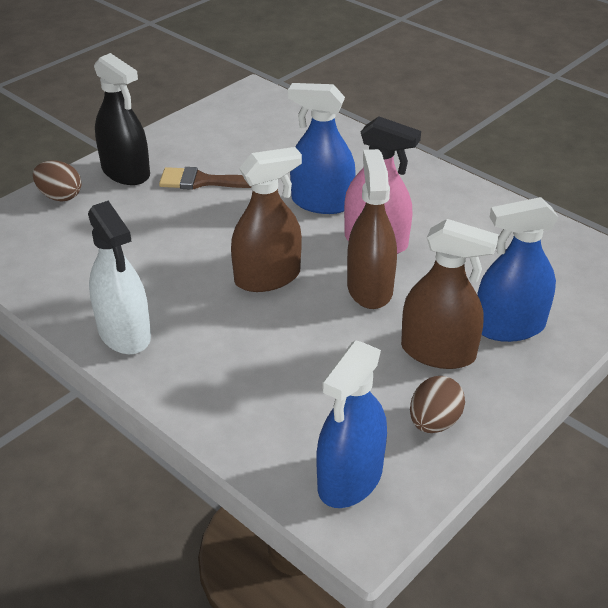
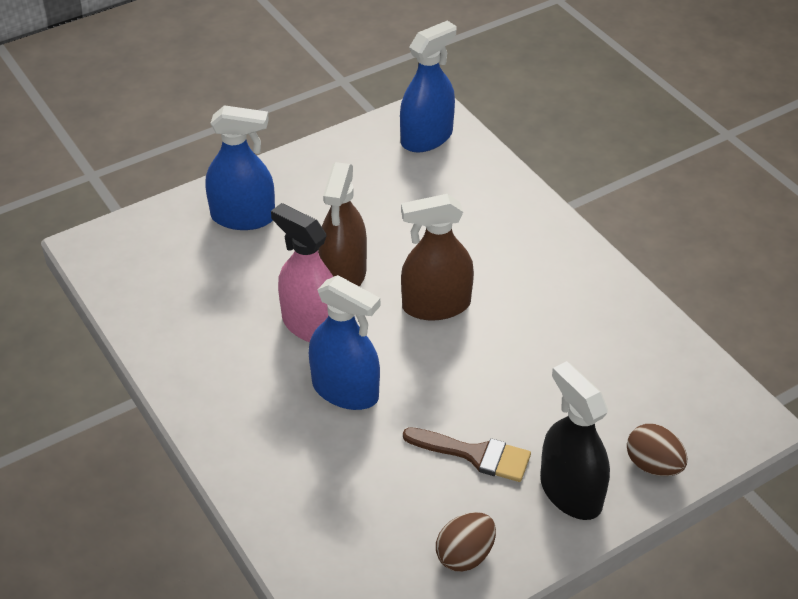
camera: 165 degrees left, 5 degrees up
(124, 333) = (580, 273): white spray bottle -> none
(434, 422) = (350, 160): brown egg -> brown egg (465, 555)
(438, 352) = (316, 207): brown spray bottle -> none

